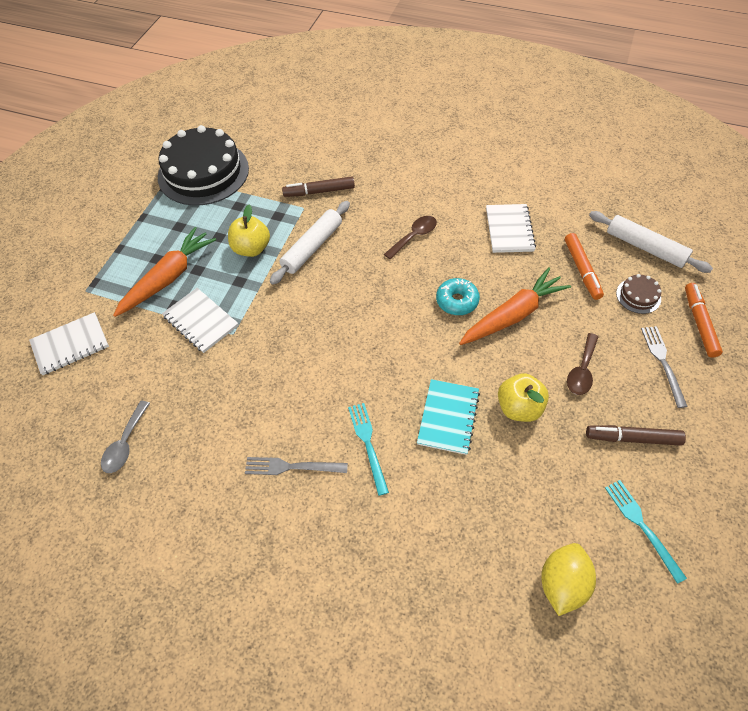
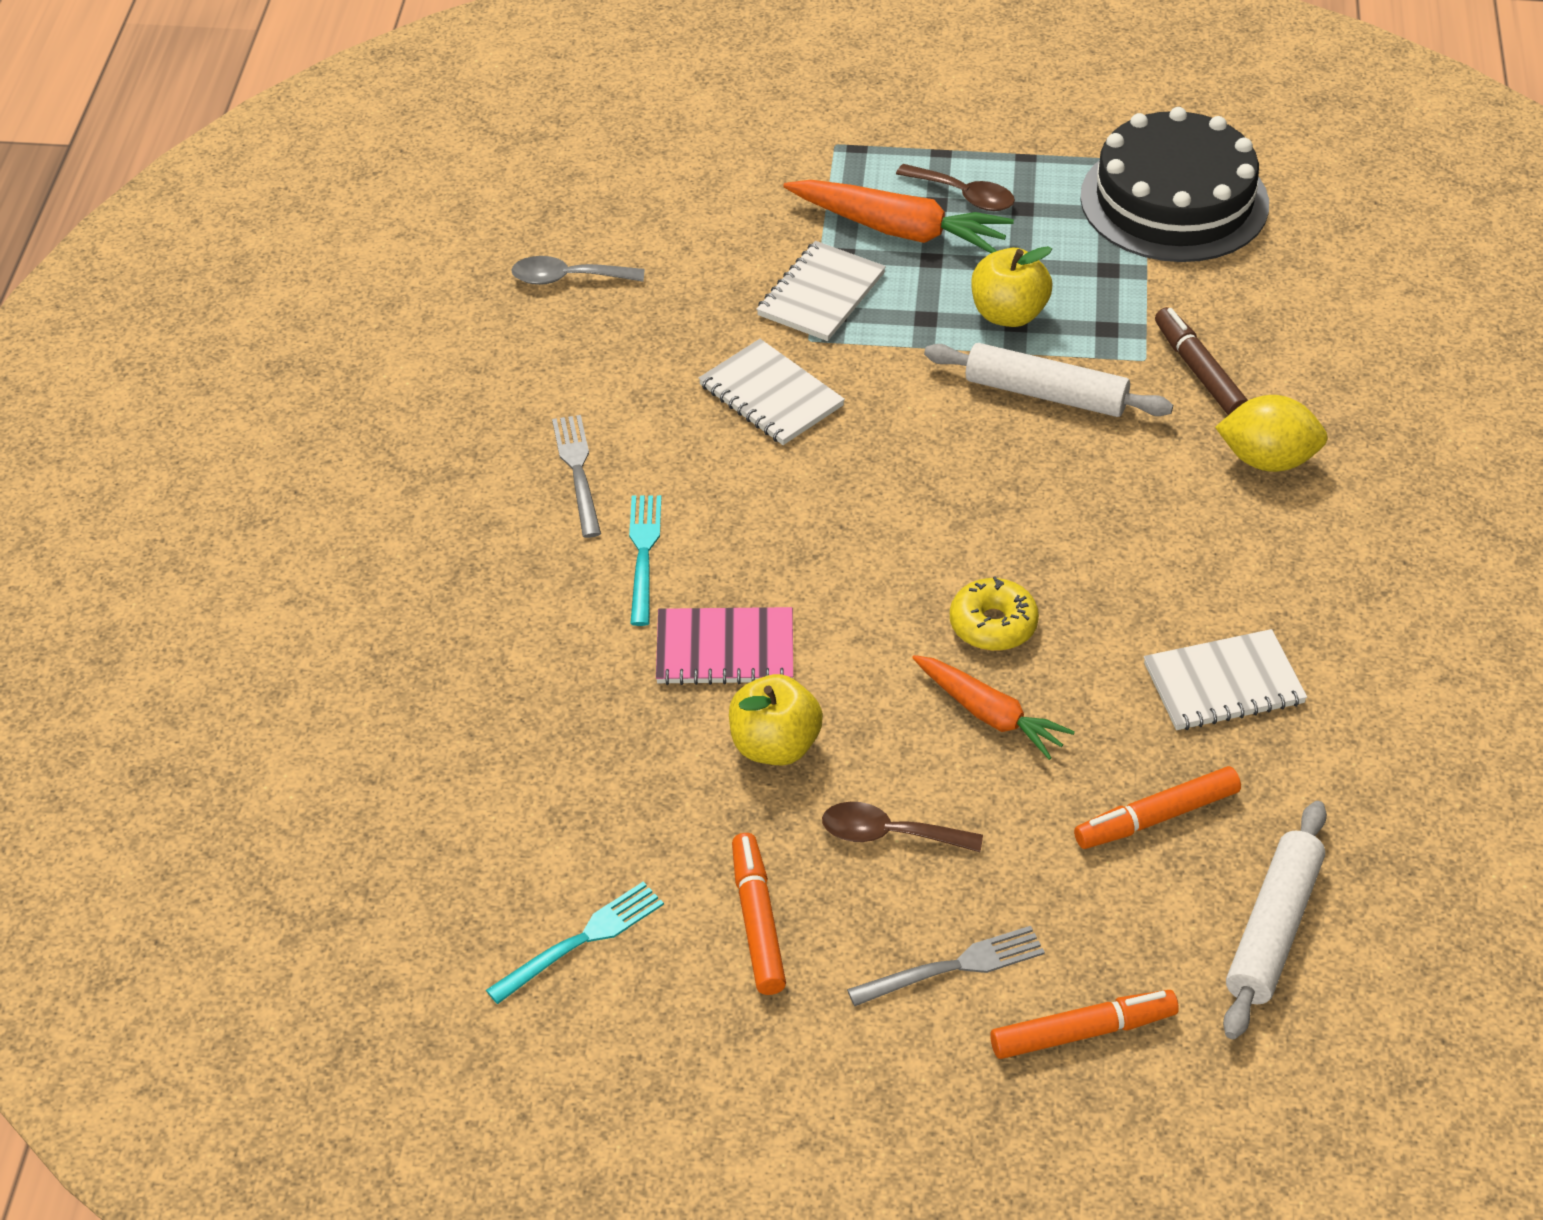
camera: 75 degrees right, 10 degrees down
(70, 345) = (723, 164): white notebook -> white notebook (771, 396)
(368, 444) = (643, 554): turquoise fork -> turquoise fork turned 60 degrees counterclockwise
(414, 236) = (1137, 535): brown spoon -> brown spoon (964, 195)
(448, 417) = (725, 650): turquoise notebook -> pink notebook
(457, 301) = (993, 625): turquoise donut -> yellow donut
(513, 315) = (989, 714): orange carrot -> orange carrot, size x0.66
(562, 583) = (455, 835): yellow lemon -> yellow lemon (1268, 460)
(632, 438) = (757, 921): brown marker -> orange marker
(638, 296) = (1120, 920): brown cake -> none

